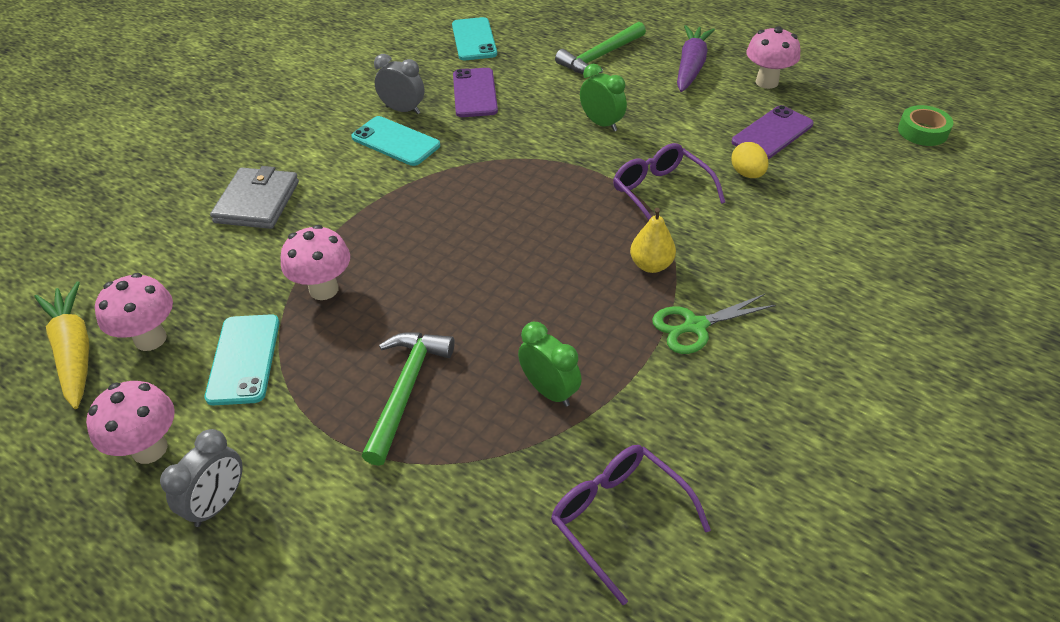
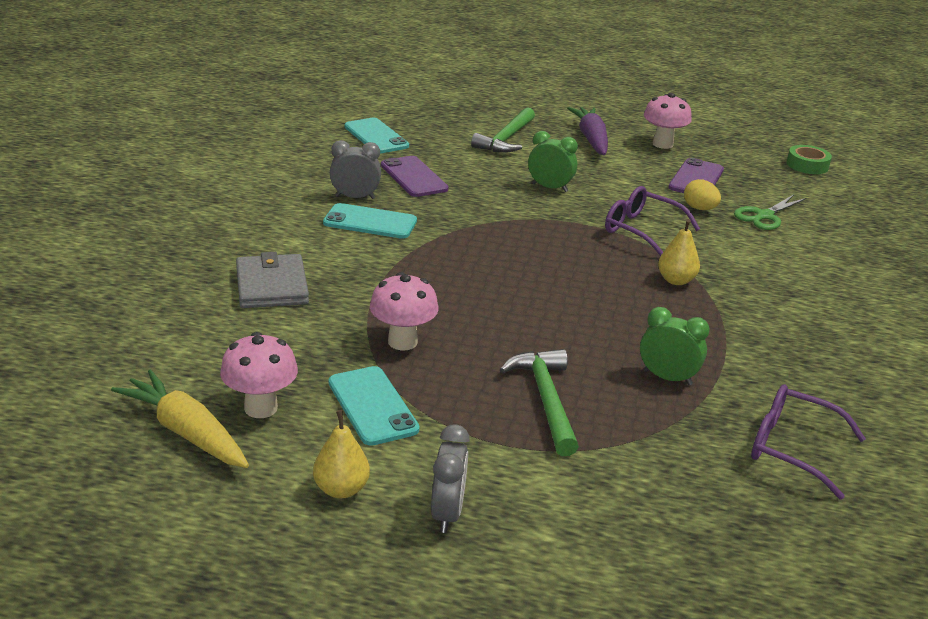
camera: 25 degrees left, 15 degrees down
(149, 449) = (341, 489): pink mushroom -> yellow pear
(695, 326) = (744, 315): green scissors -> green scissors (764, 216)

